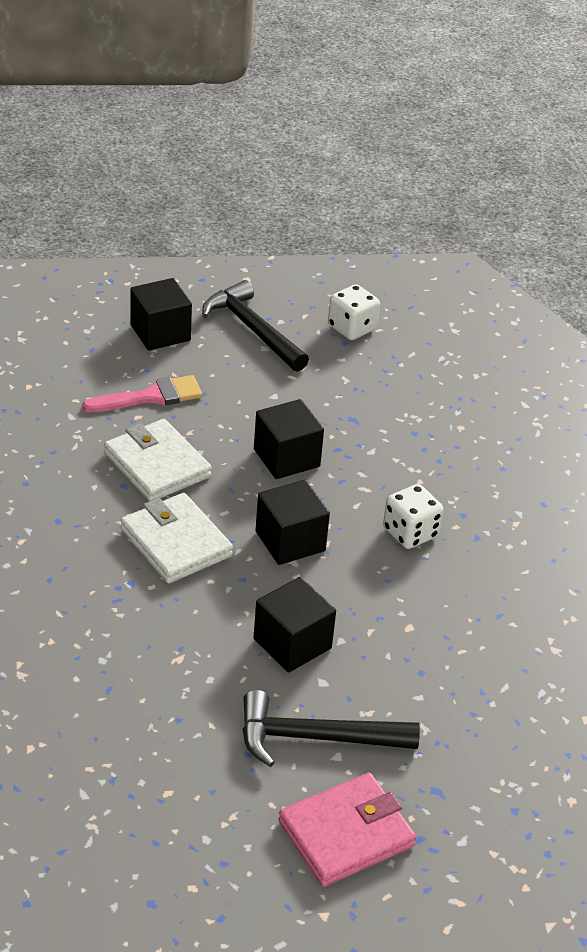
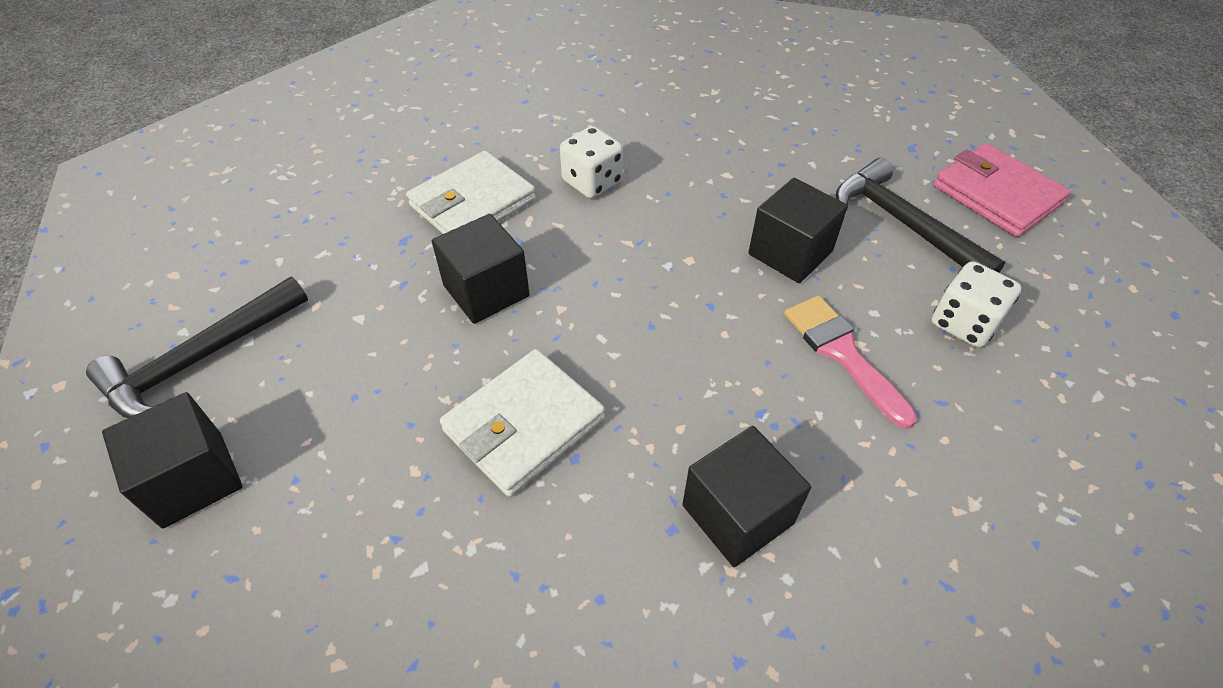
camera: 95 degrees left, 10 degrees up
(150, 397) = (366, 462): pink brush -> pink brush (843, 354)
(176, 543) = (672, 377): white wallet -> white wallet (473, 203)
(290, 541) = (634, 271): black cube -> black cube (737, 514)
(315, 738) = (903, 224): black hammer -> black hammer turned 150 degrees clockwise
(351, 328) = (211, 256): white dice -> white dice (963, 323)

